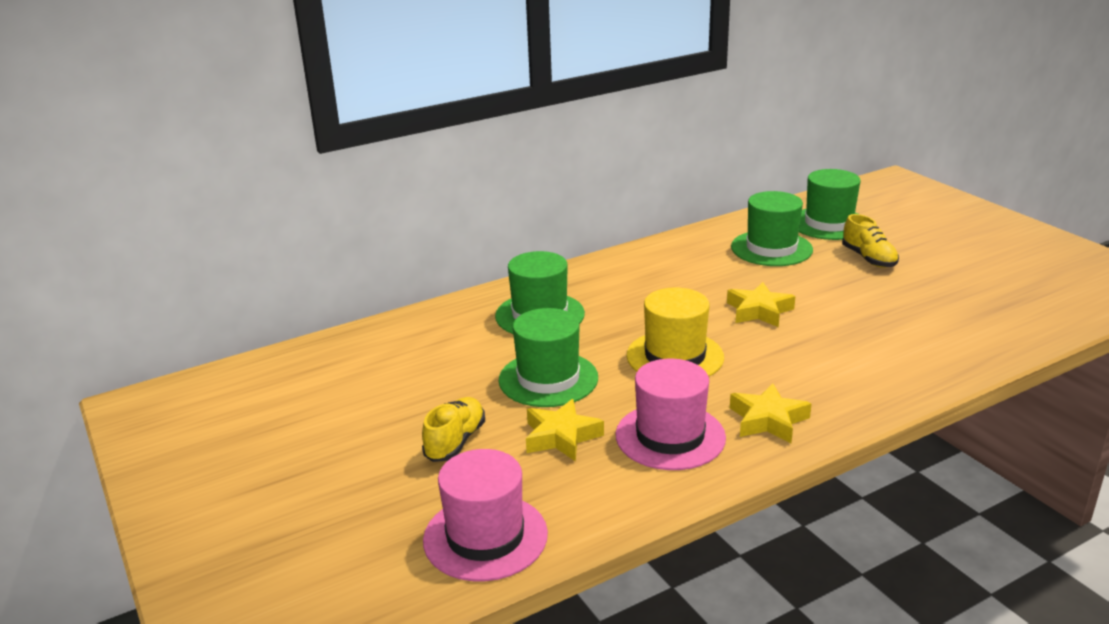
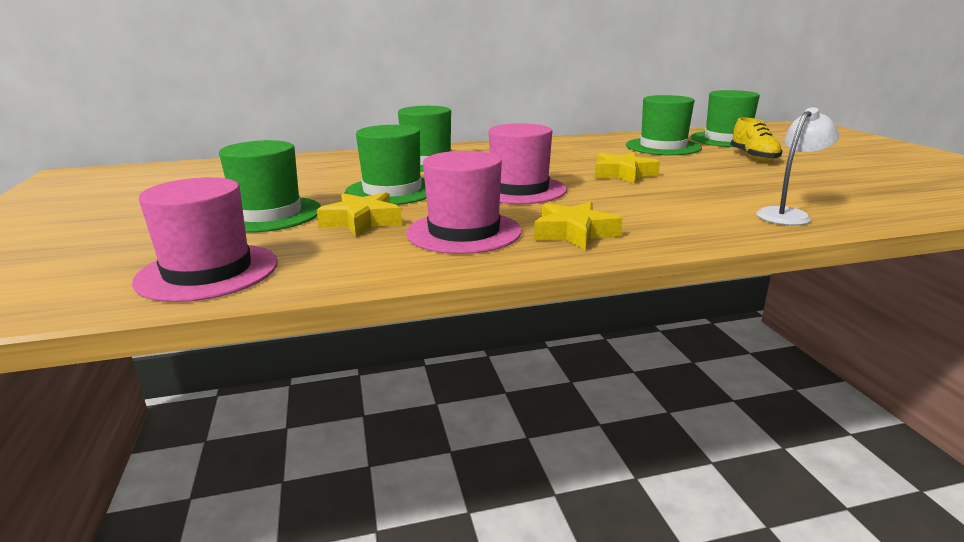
camera: 15 degrees right, 5 degrees down
(455, 442) = (268, 214): yellow shoe -> green hat
(675, 356) = (519, 190): yellow hat -> pink hat
(933, 360) = (788, 214): none -> white lamp

